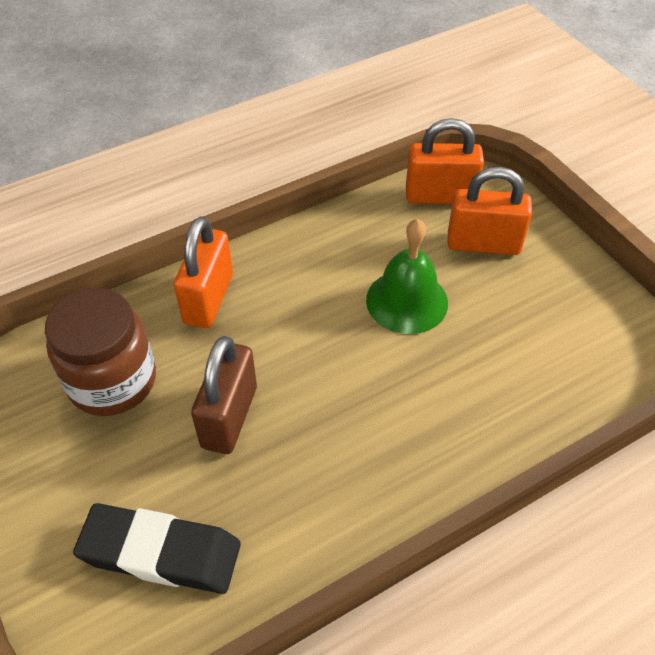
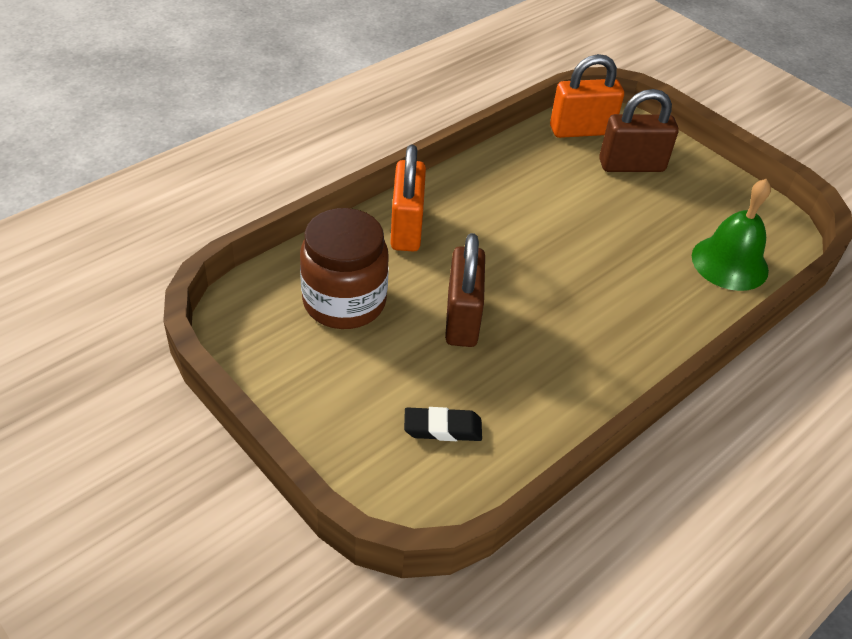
camera: 15 degrees left, 5 degrees down
(160, 552) = (442, 428): black eraser -> black eraser, size x0.57
(407, 301) = (582, 215): green bell -> green bell (729, 263)
(483, 244) = (631, 165): orange padlock -> brown padlock

